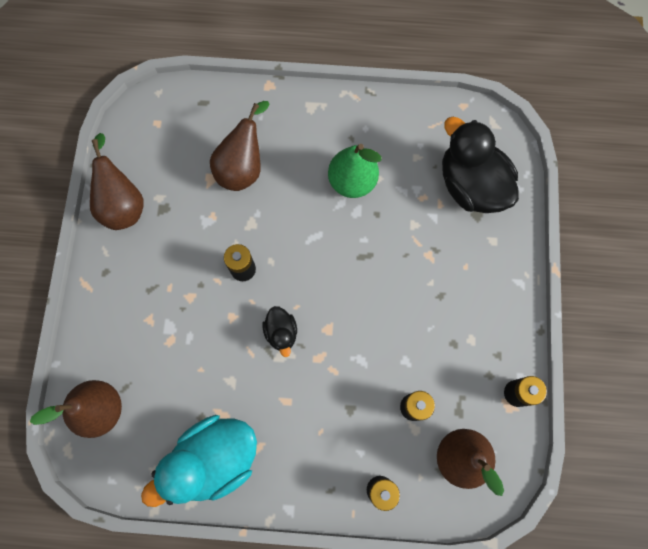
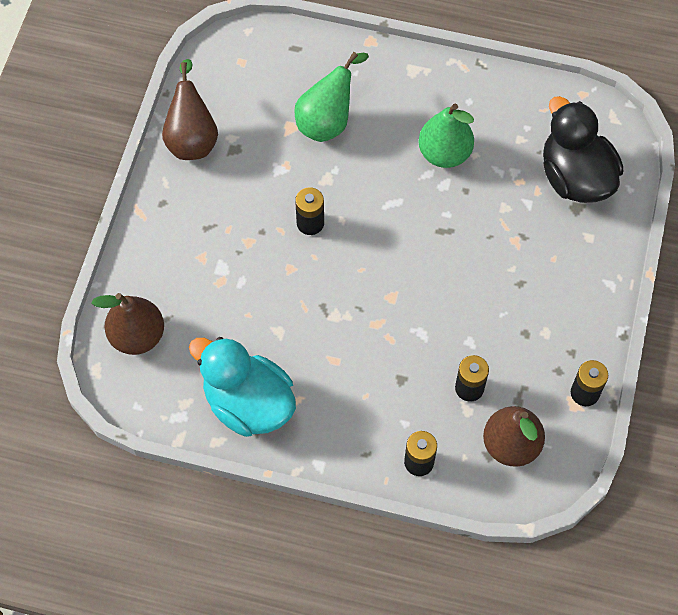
camera: 10 degrees right, 10 degrees down
(214, 459) = (248, 403): turquoise duck -> turquoise duck turned 60 degrees clockwise
(243, 167) = (327, 121): brown pear -> green pear
(281, 332) = (340, 292): black duck -> none

